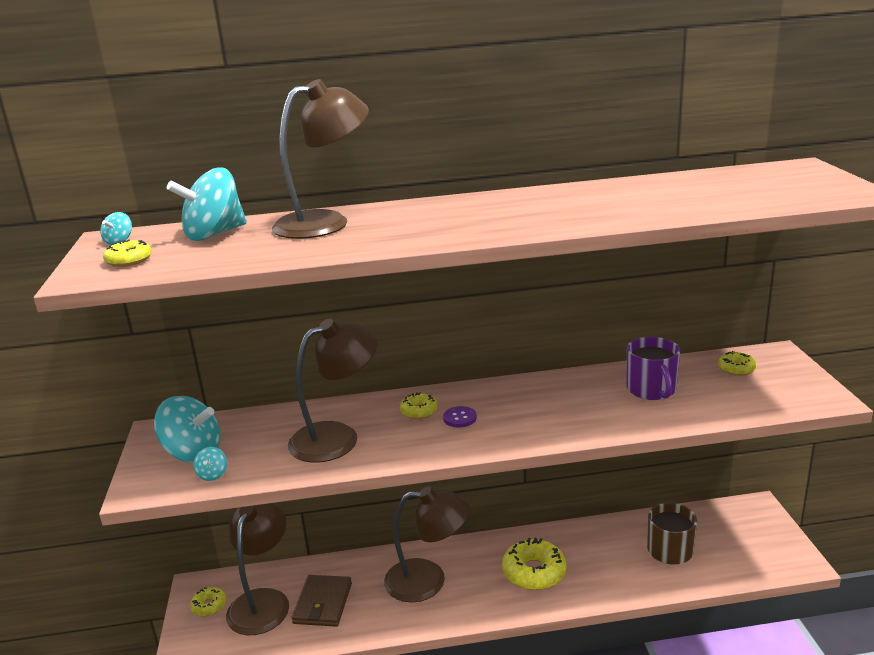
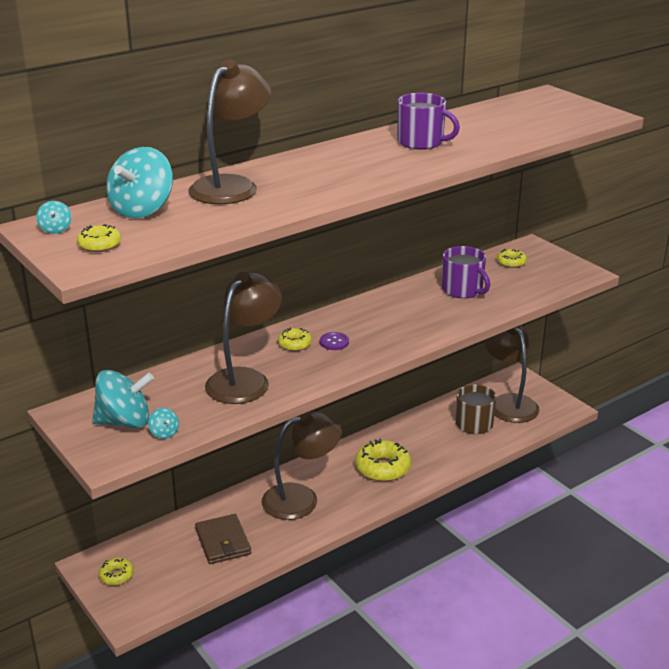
camera: 30 degrees left, 5 degrees up
(263, 601) = (165, 557): brown lamp -> brown lamp (509, 403)
(581, 202) = (421, 142): none -> purple mug

